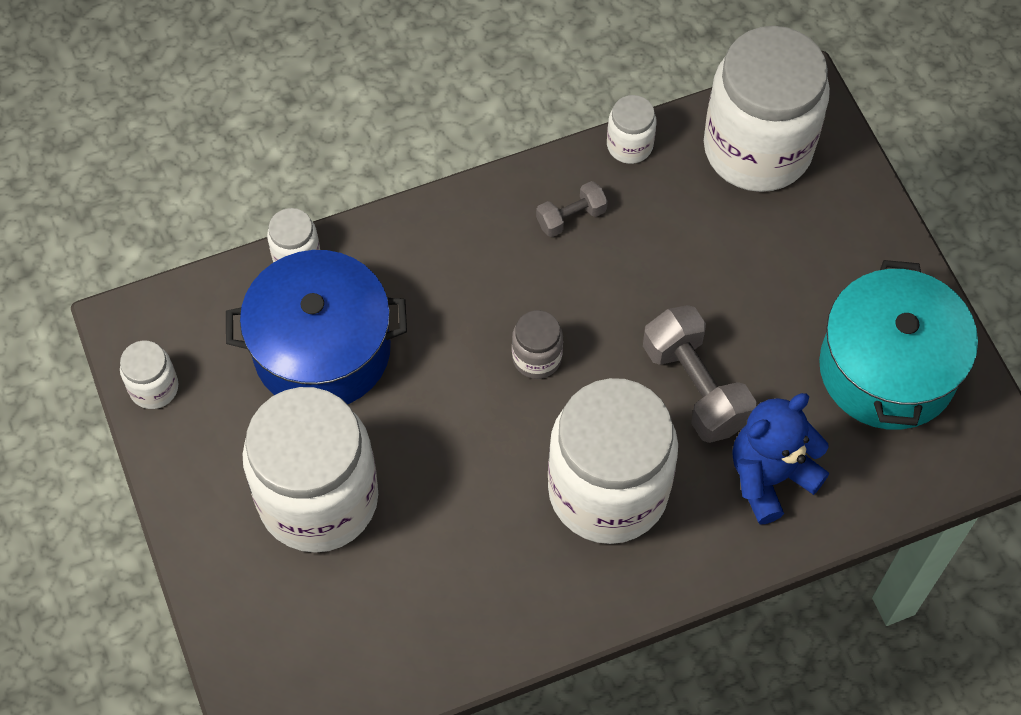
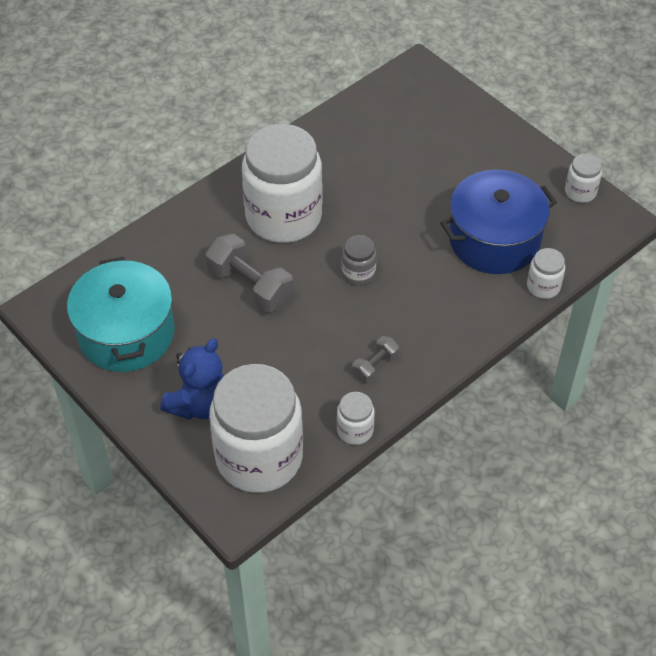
camera: 160 degrees right, 10 degrees down
(318, 499) = (450, 166): white jar -> none
(770, 477) = (187, 251): blue teddy bear -> blue teddy bear (200, 404)

